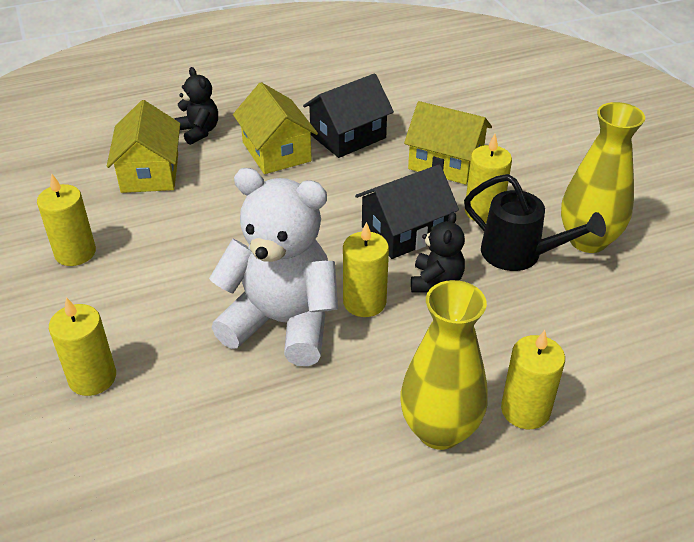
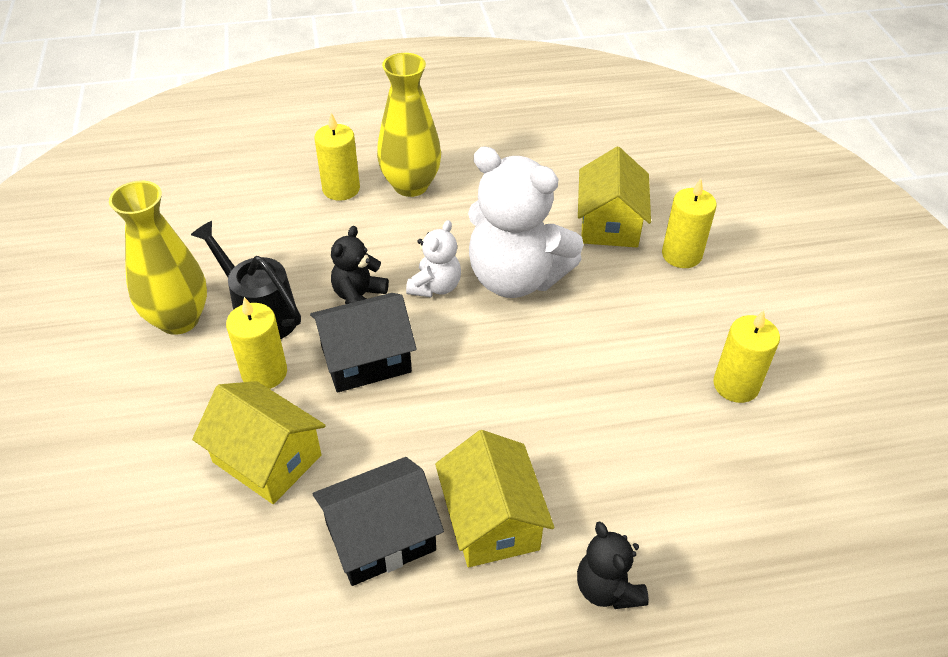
camera: 170 degrees left, 5 degrees up
(150, 172) = (671, 505): yellow house -> yellow house (609, 223)
(364, 302) = (435, 287): yellow candle -> white teddy bear

